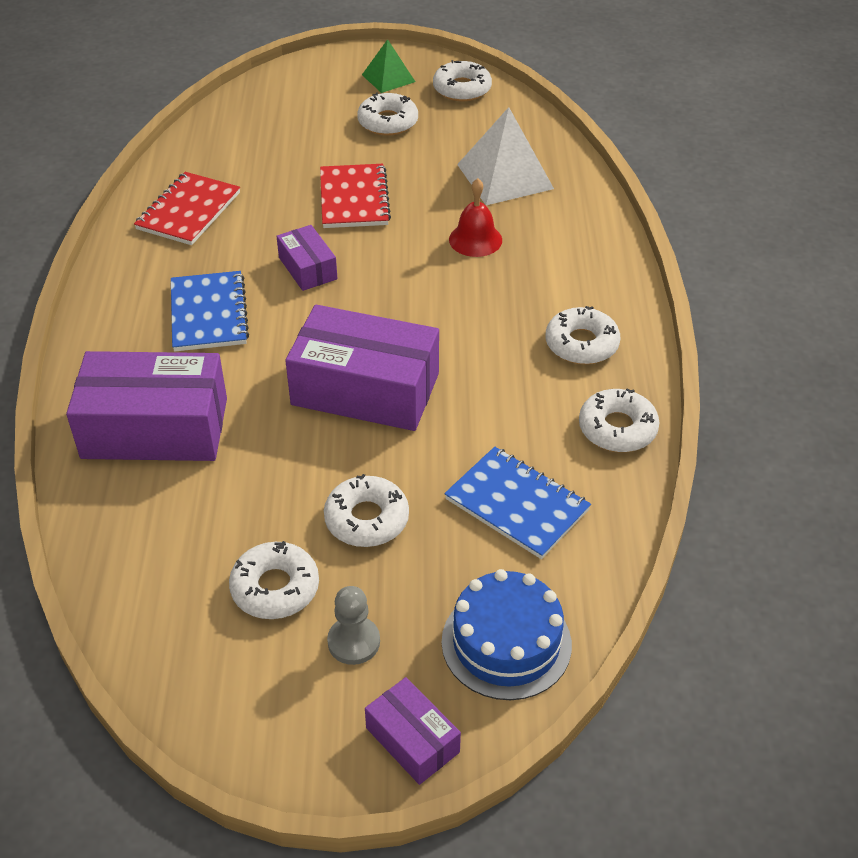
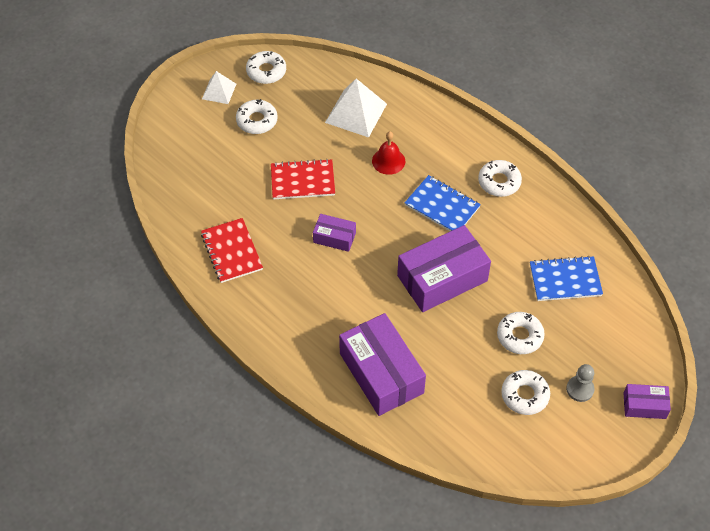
camera: 45 degrees left, 10 degrees up
(155, 428) = (381, 373): purple box -> purple box turned 75 degrees counterclockwise
(208, 314) = (323, 299): blue notebook -> blue notebook (442, 206)
(354, 199) = (302, 181): red notebook -> red notebook turned 45 degrees counterclockwise
(388, 78) = (219, 91): green pyramid -> white pyramid
(506, 643) = (629, 340): blue cake -> none
(617, 428) = (560, 213): white donut -> none

